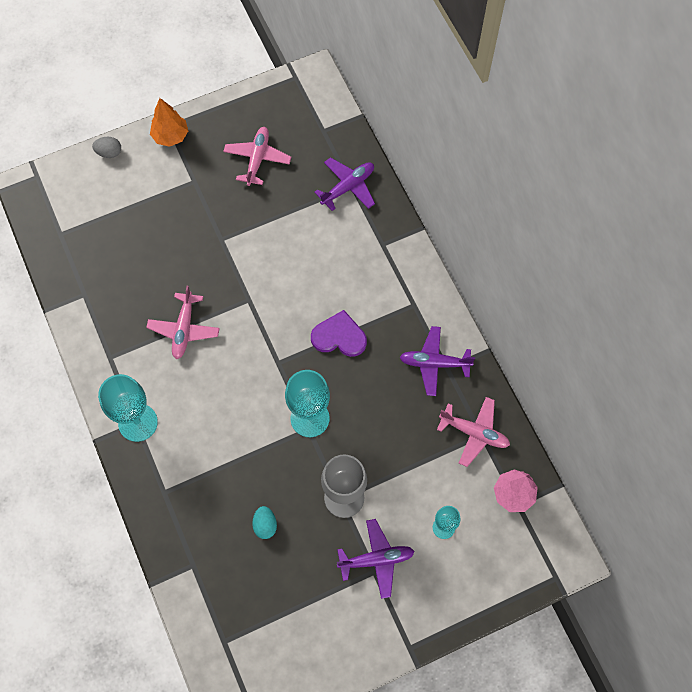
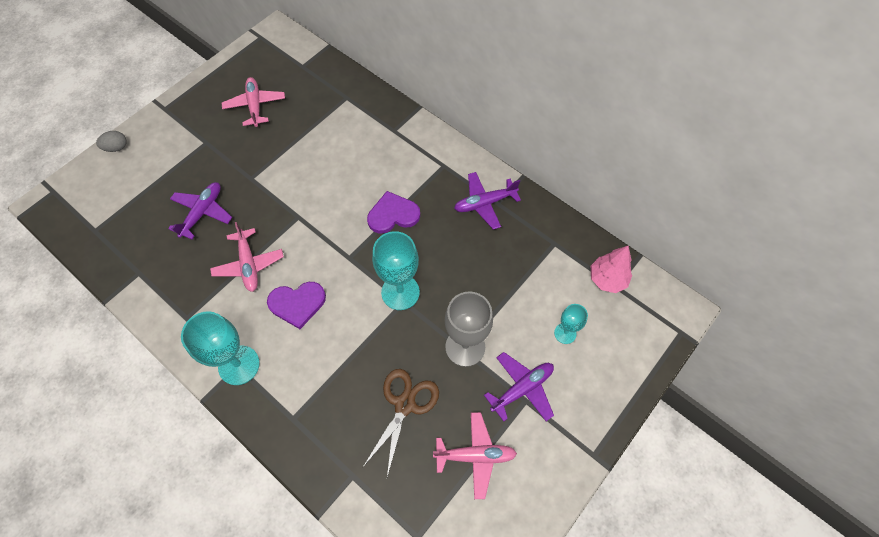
camera: 25 degrees left, 5 degrees down
(170, 136) = (169, 115): orange tree -> none
(212, 387) = (297, 304): none -> purple heart
(265, 525) = (405, 405): turquoise egg -> brown scissors
(348, 187) = (343, 99): purple plane -> purple plane (202, 213)
(474, 433) = (547, 244): pink plane -> pink plane (475, 456)

